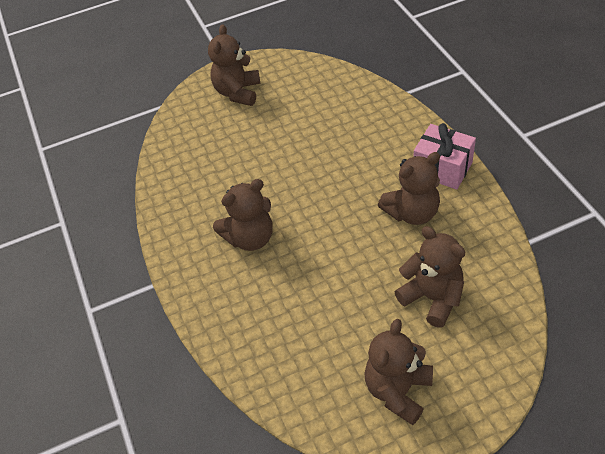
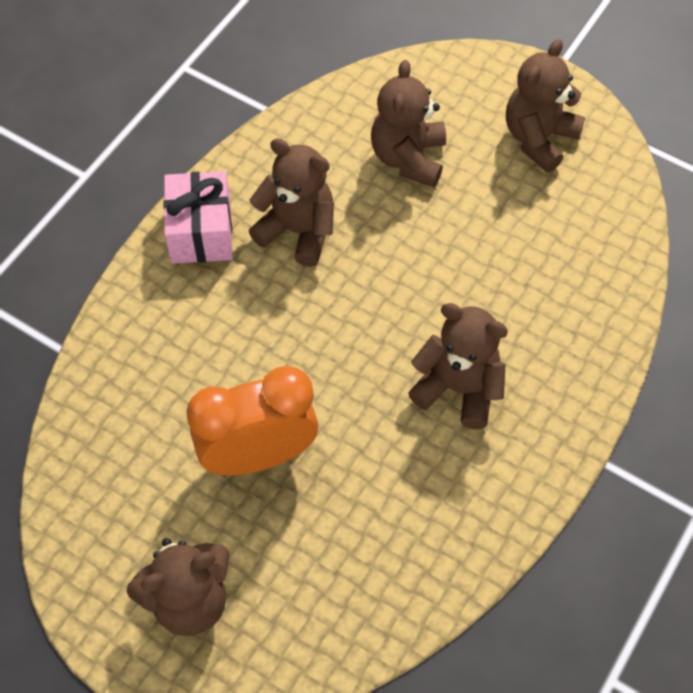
camera: 130 degrees left, 10 degrees up
(284, 140) = (258, 456): none -> orange clock
(398, 391) = (538, 138): brown teddy bear -> brown teddy bear turned 135 degrees clockwise

